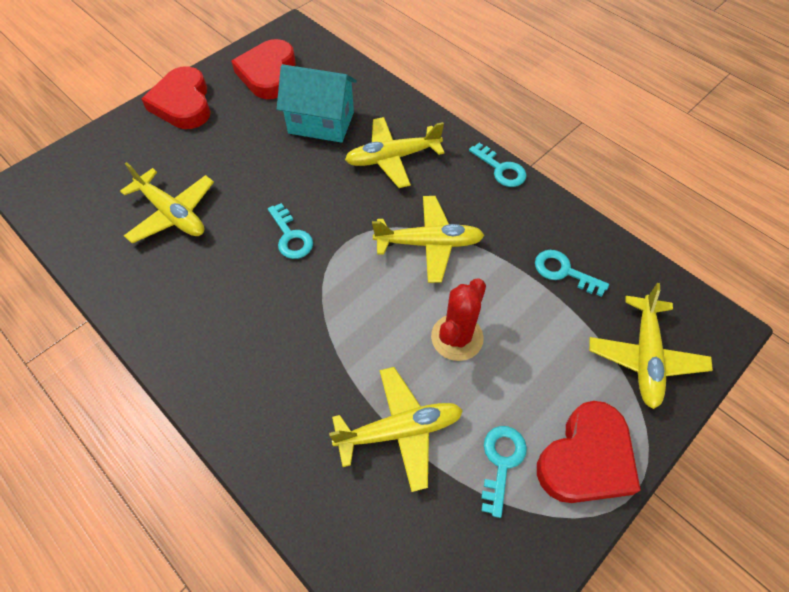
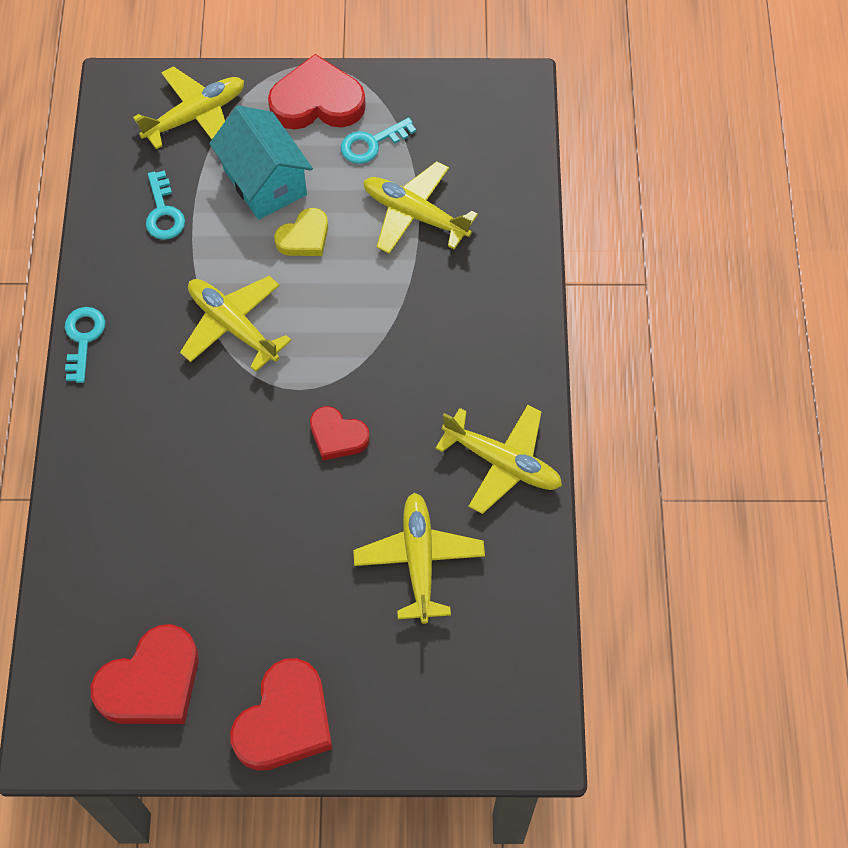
camera: 135 degrees left, 5 degrees up
(291, 237) = (337, 436): turquoise key -> red heart
(321, 122) = (174, 550): turquoise house -> turquoise house (265, 182)
(392, 158) = (159, 440): yellow plane -> yellow plane (502, 462)
(457, 337) = (304, 237): red cactus -> yellow heart

